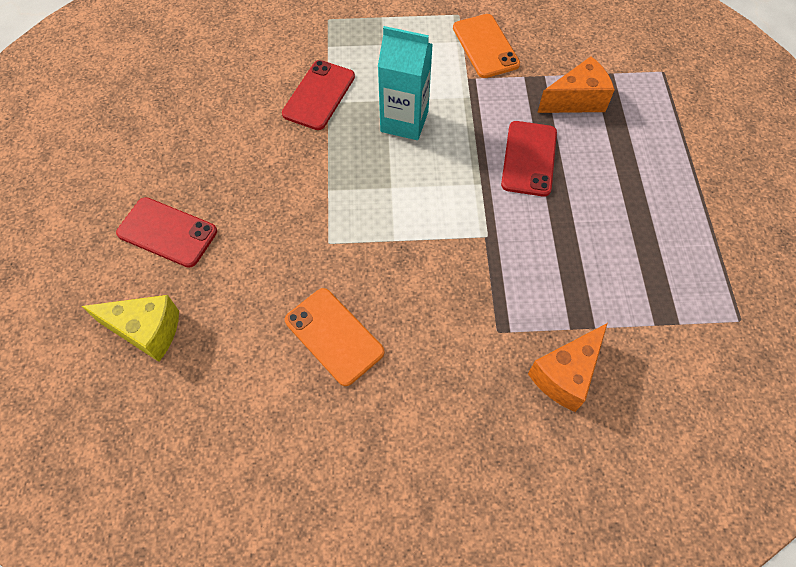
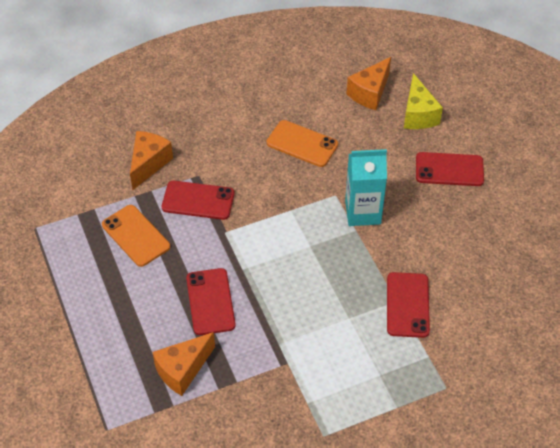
camera: 160 degrees right, 10 degrees down
(147, 331) = (418, 114): yellow cheese -> yellow cheese turned 90 degrees counterclockwise
(189, 396) = (370, 93): none -> orange cheese
(404, 121) = (324, 303): turquoise carton -> turquoise carton (363, 212)
(485, 46) = (283, 404): orange phone -> orange phone (136, 235)
(509, 291) = (198, 200): none -> red phone

